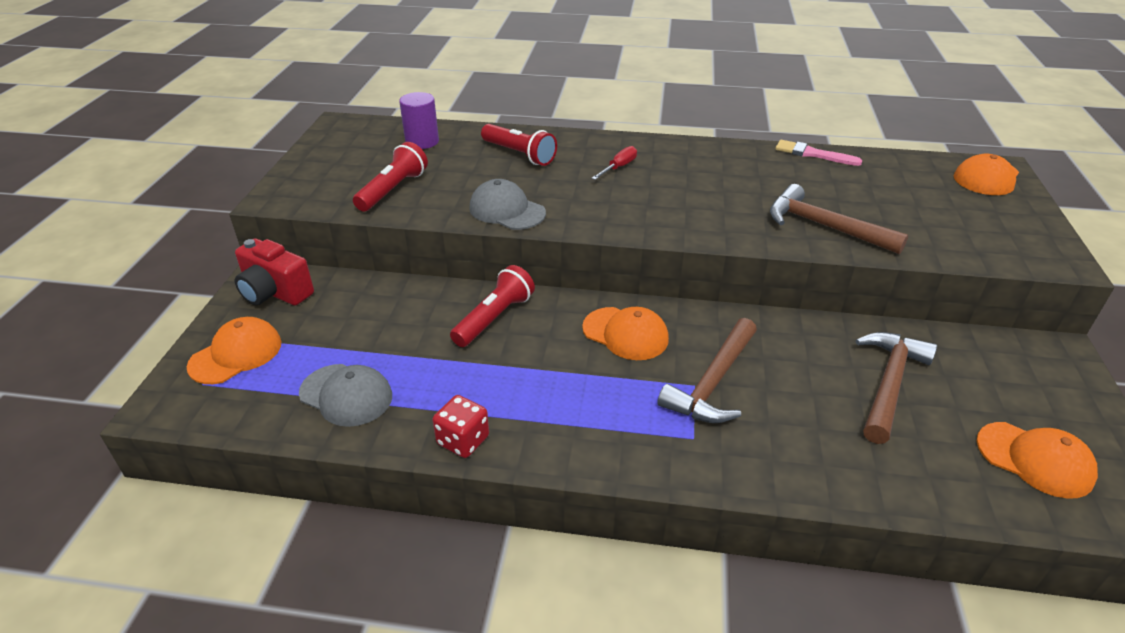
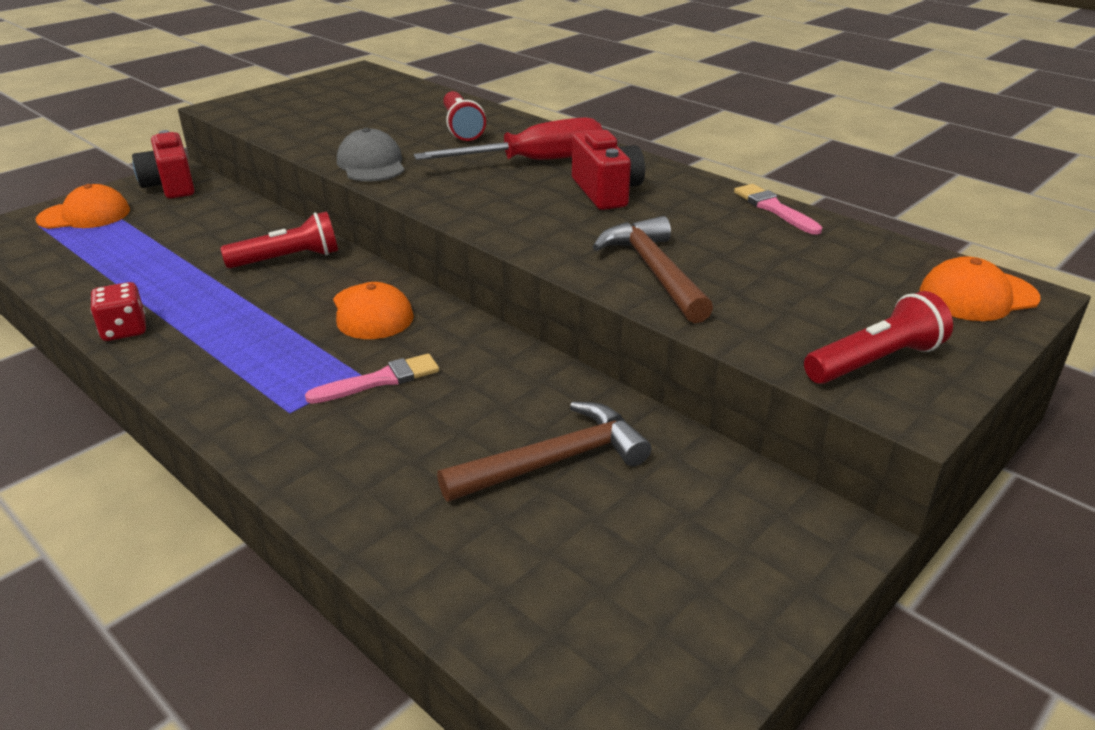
camera: 35 degrees right, 5 degrees down
(346, 395) = (104, 267): grey cap -> none
(393, 190) = (312, 125): red flashlight -> red flashlight (875, 361)
(422, 142) = (398, 98): purple cylinder -> none
(618, 167) = (534, 161): red screwdriver -> red screwdriver, size x2.20
(703, 176) = (606, 192): none -> red camera
(713, 383) = (380, 380): brown hammer -> pink brush
(1035, 460) = (598, 607): orange cap -> none

